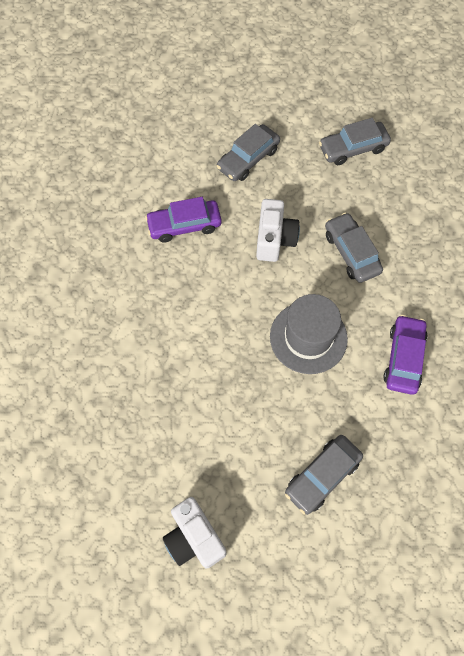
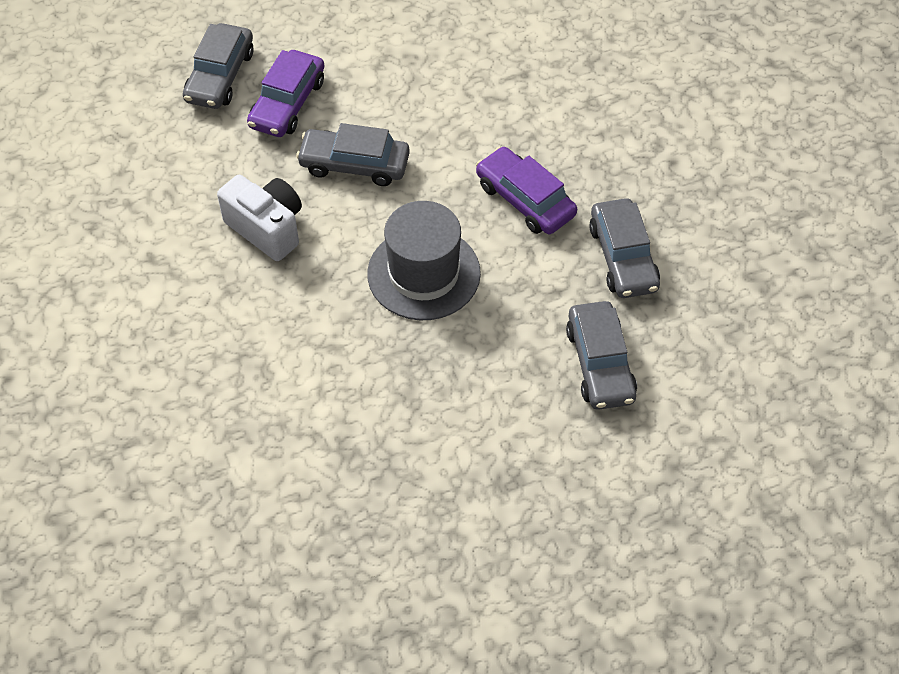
camera: 55 degrees left, 10 degrees down
(184, 225) = (156, 311): purple car -> purple car (287, 103)
(194, 538) = (576, 541): white camera -> none
(248, 159) = (128, 187): grey car -> grey car (623, 257)

